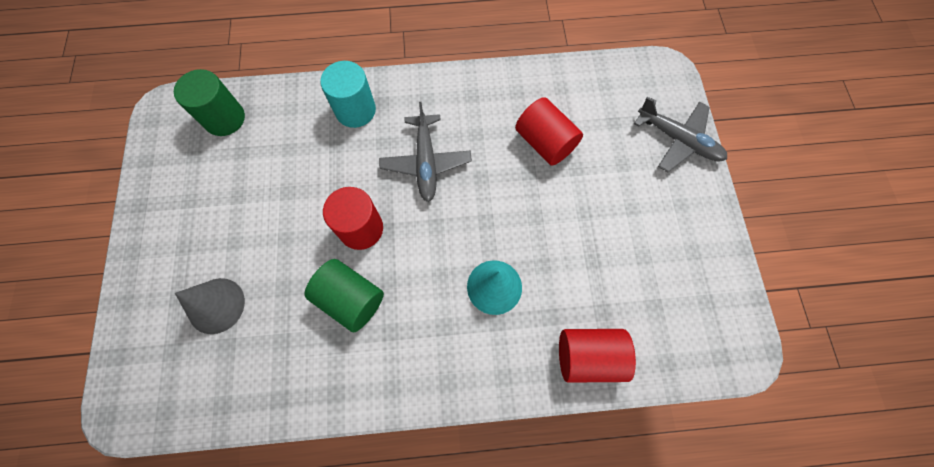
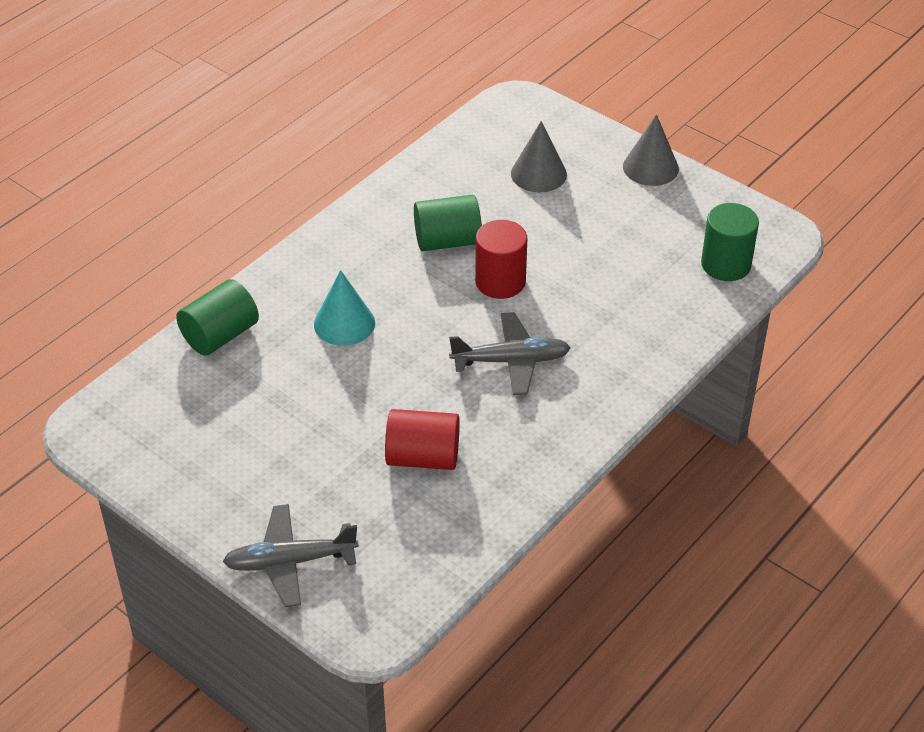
camera: 135 degrees right, 25 degrees down
(146, 236) = (650, 167): none -> grey cone
(355, 110) = (630, 351): turquoise cylinder -> none
(426, 162) = (511, 361): grey plane -> grey plane turned 135 degrees clockwise
(588, 356) = (220, 335): red cylinder -> green cylinder

